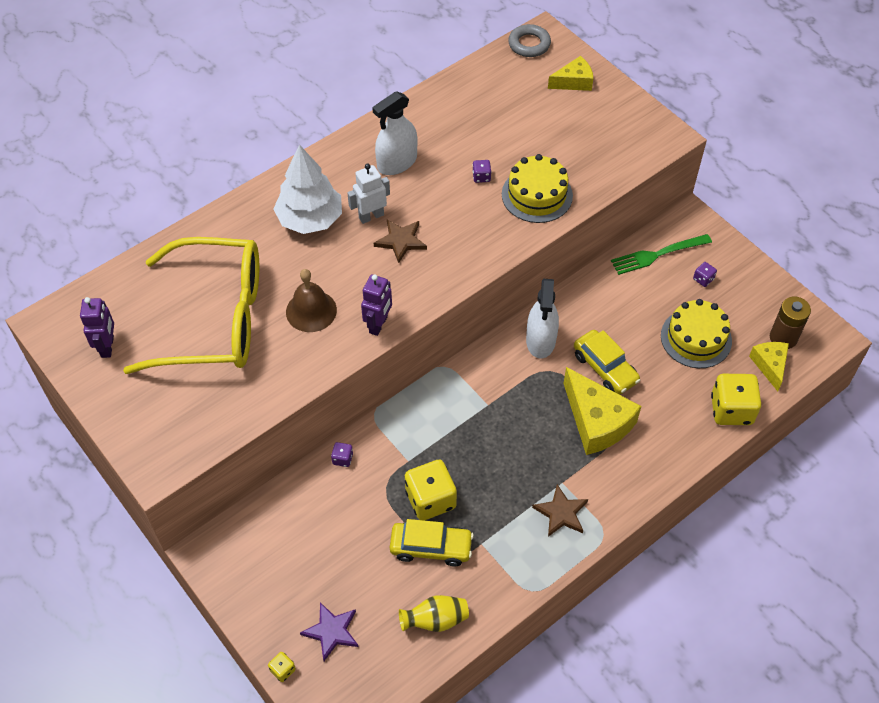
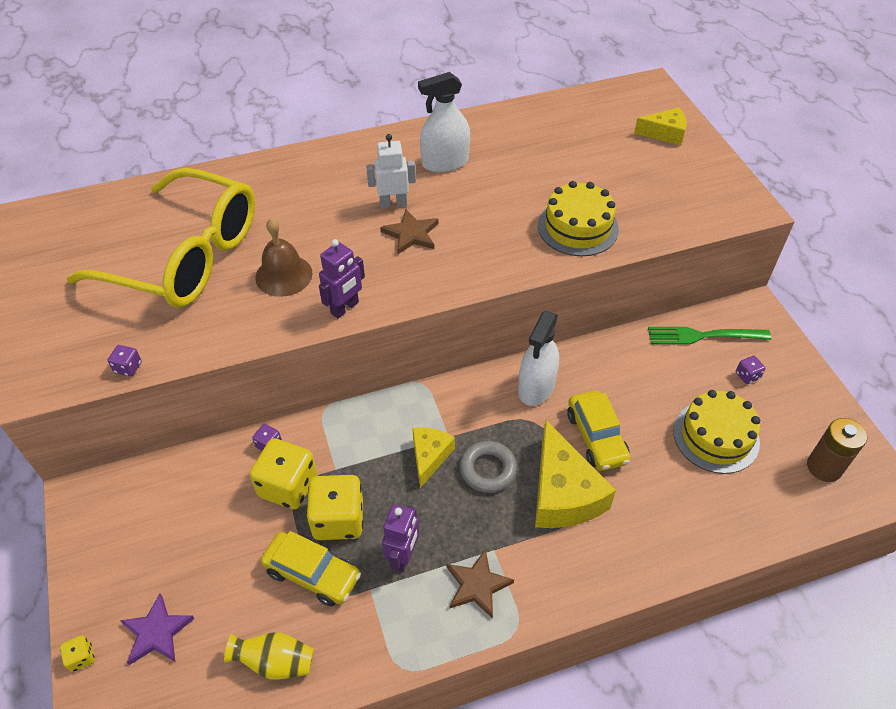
camera: 20 degrees right, 5 degrees down
(108, 346) = (70, 253): purple robot -> purple robot (403, 556)
(310, 219) = (331, 191): white tree -> none
(481, 177) = (526, 196): purple dice -> purple dice (128, 367)
(529, 44) = (632, 91): grey ring -> grey ring (488, 469)
(731, 410) = (731, 531): yellow dice -> yellow dice (288, 486)
(770, 365) = (797, 494): yellow cheese -> yellow cheese (429, 456)

